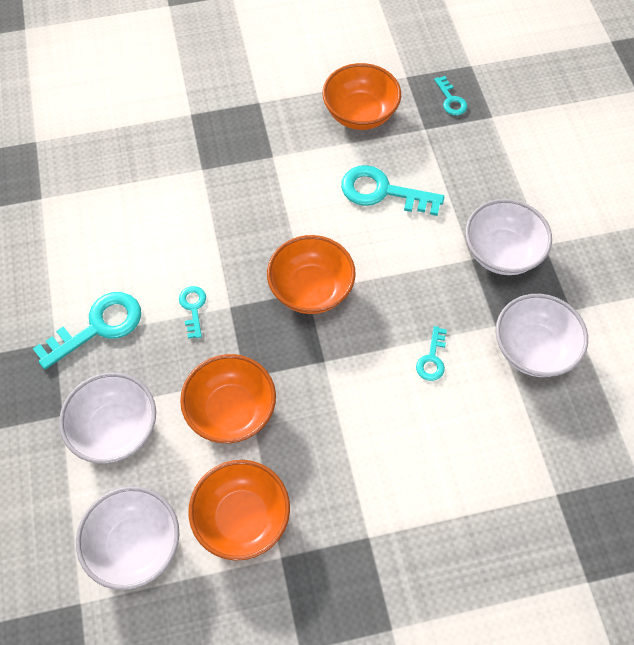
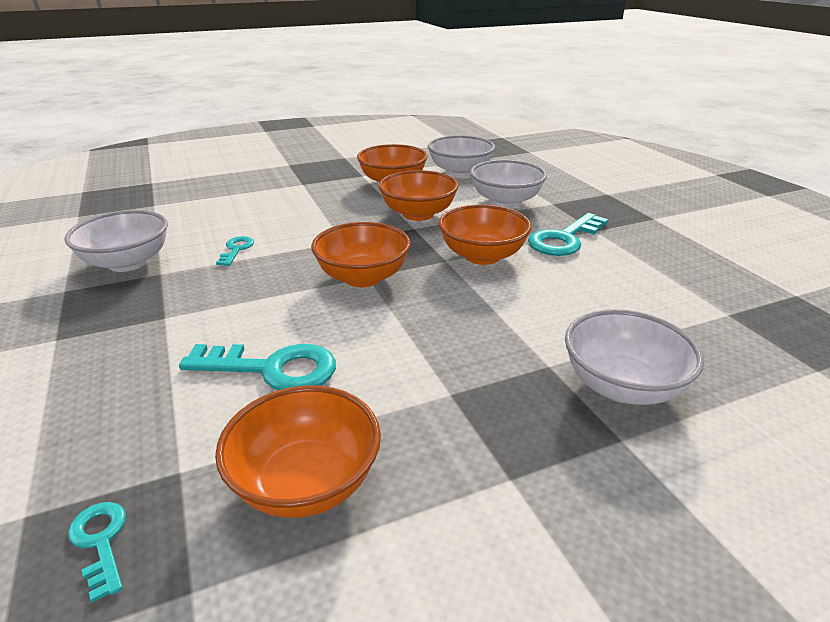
camera: 170 degrees right, 30 degrees down
(193, 308) = (482, 256): turquoise key -> orange bowl
(501, 253) = (121, 326): white bowl -> white bowl (622, 386)

